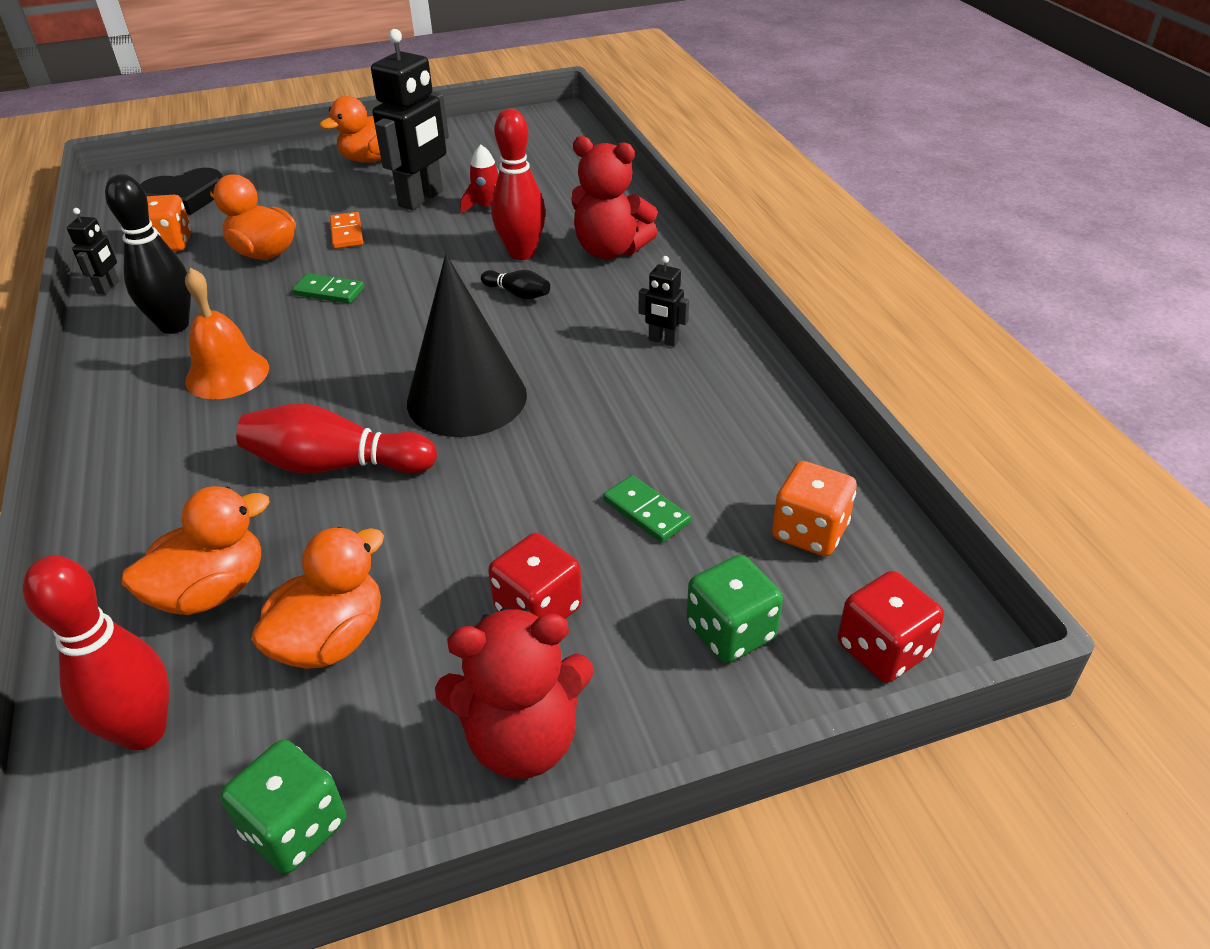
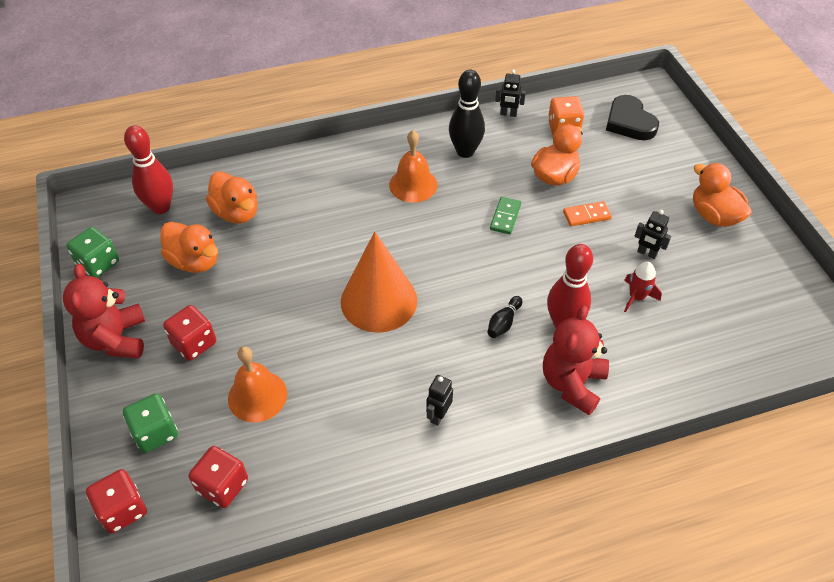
camera: 90 degrees right, 10 degrees up
(336, 465) = (322, 245): red bowling pin -> none
(421, 199) = (647, 253): black robot -> black robot, size x0.47
(467, 398) = (379, 301): black cone -> orange cone
(646, 512) = (257, 396): green domino -> orange bell
(809, 532) = (222, 486): orange dice -> red dice

